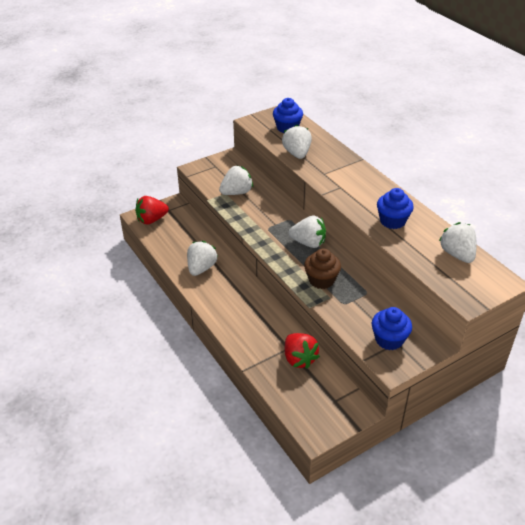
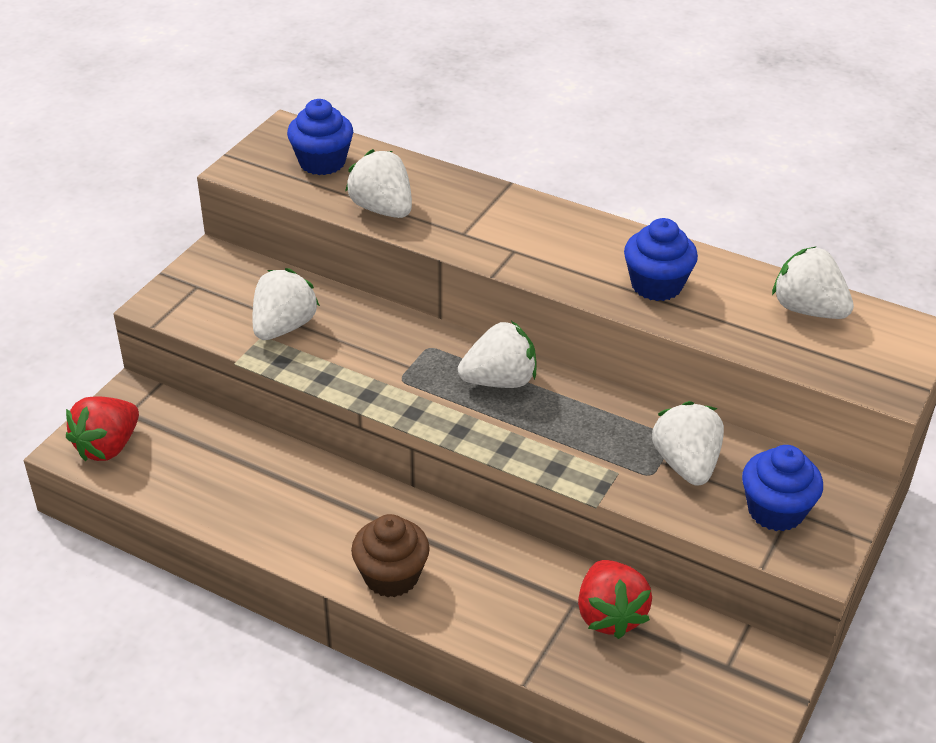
camera: 30 degrees left, 0 degrees up
(201, 268) = (290, 510): white strawberry -> white strawberry (686, 464)
(299, 359) = (609, 615): red strawberry -> red strawberry turned 45 degrees clockwise
(321, 280) = (578, 445): brown cupcake -> brown cupcake (391, 576)

